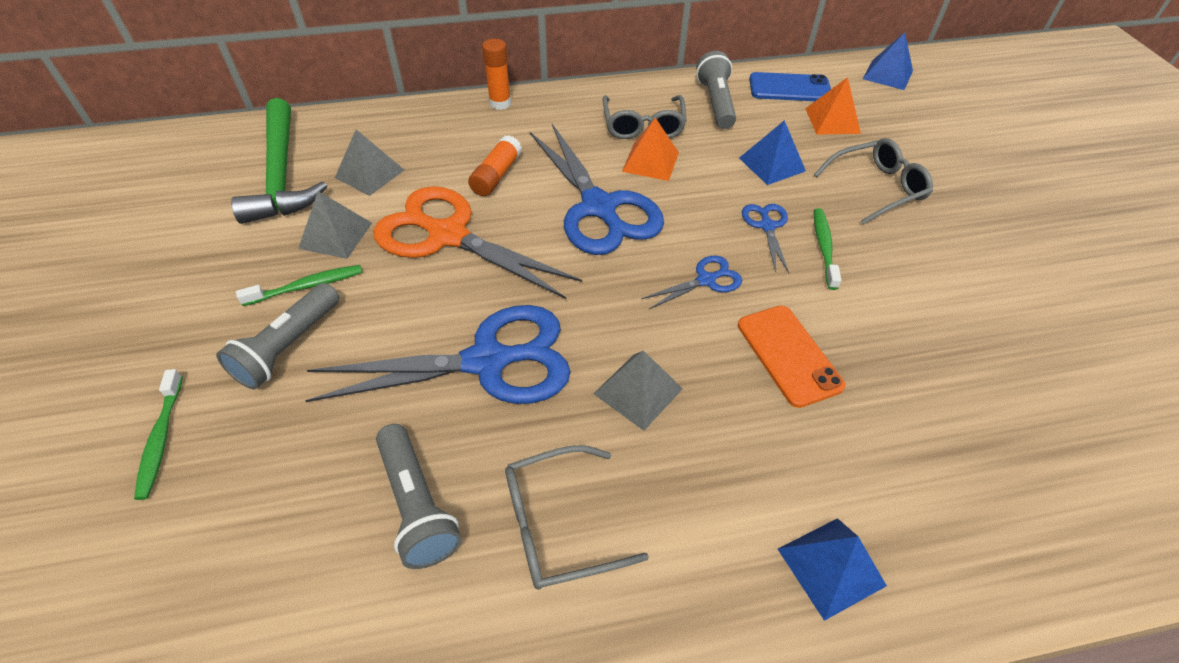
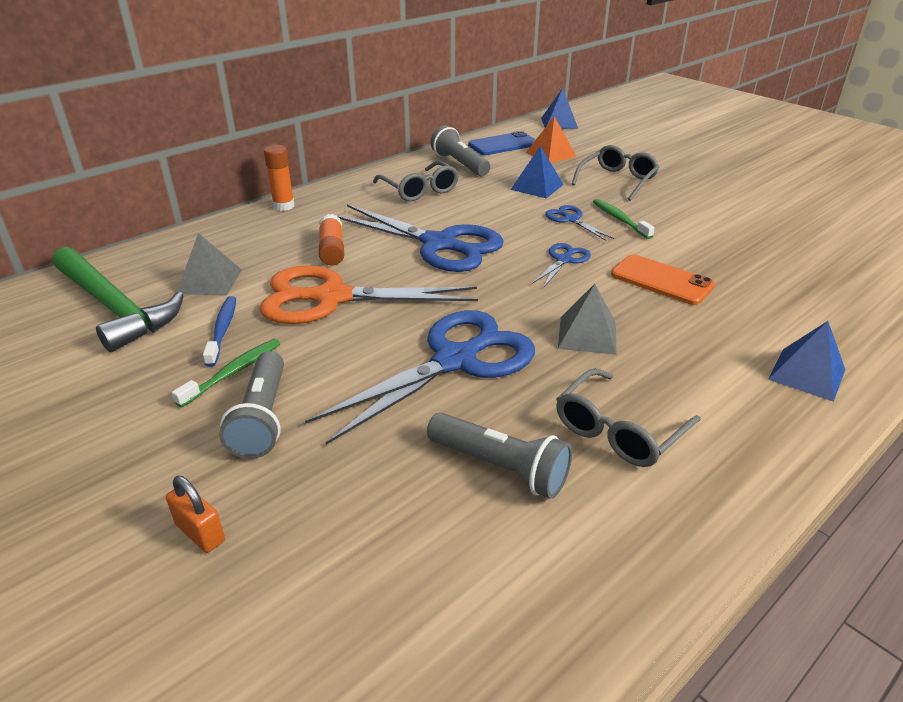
camera: 30 degrees left, 15 degrees down
(161, 439) = (200, 532): green toothbrush -> orange padlock
(335, 235) = (222, 330): grey pyramid -> blue toothbrush
(650, 161) = (448, 208): orange pyramid -> none

